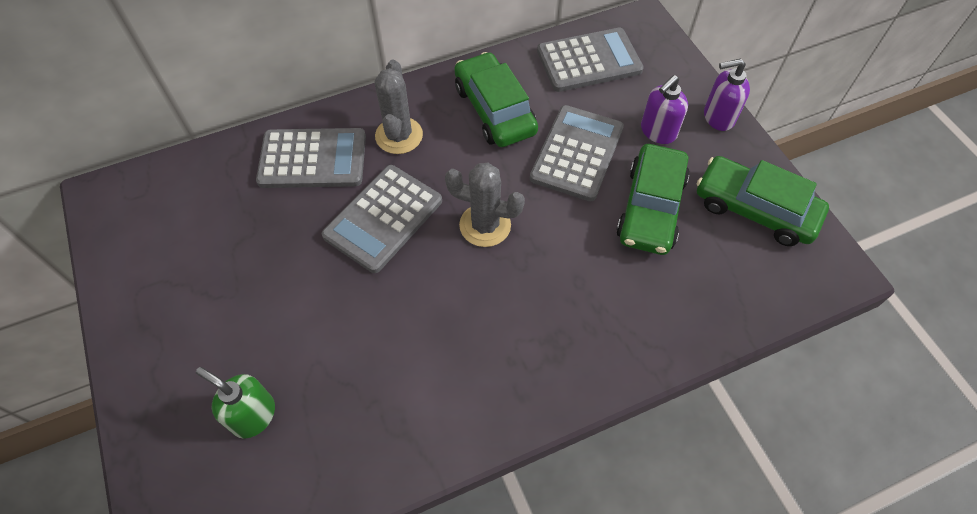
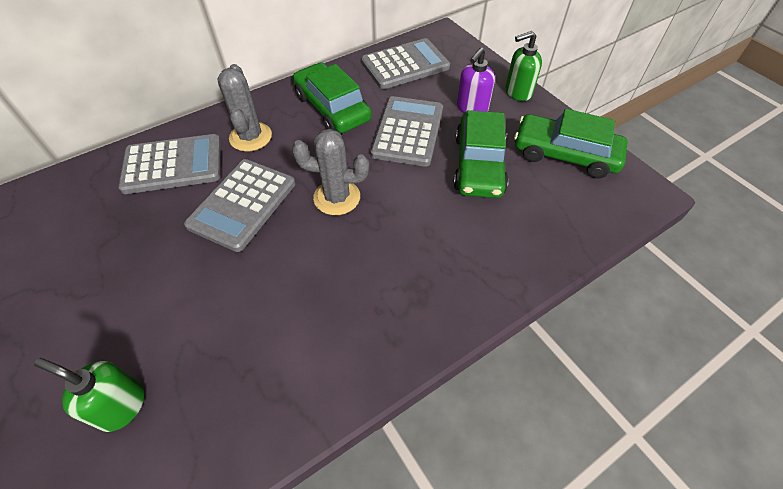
camera: 10 degrees left, 5 degrees down
(718, 117) = (517, 92): purple soap dispenser -> green soap dispenser

